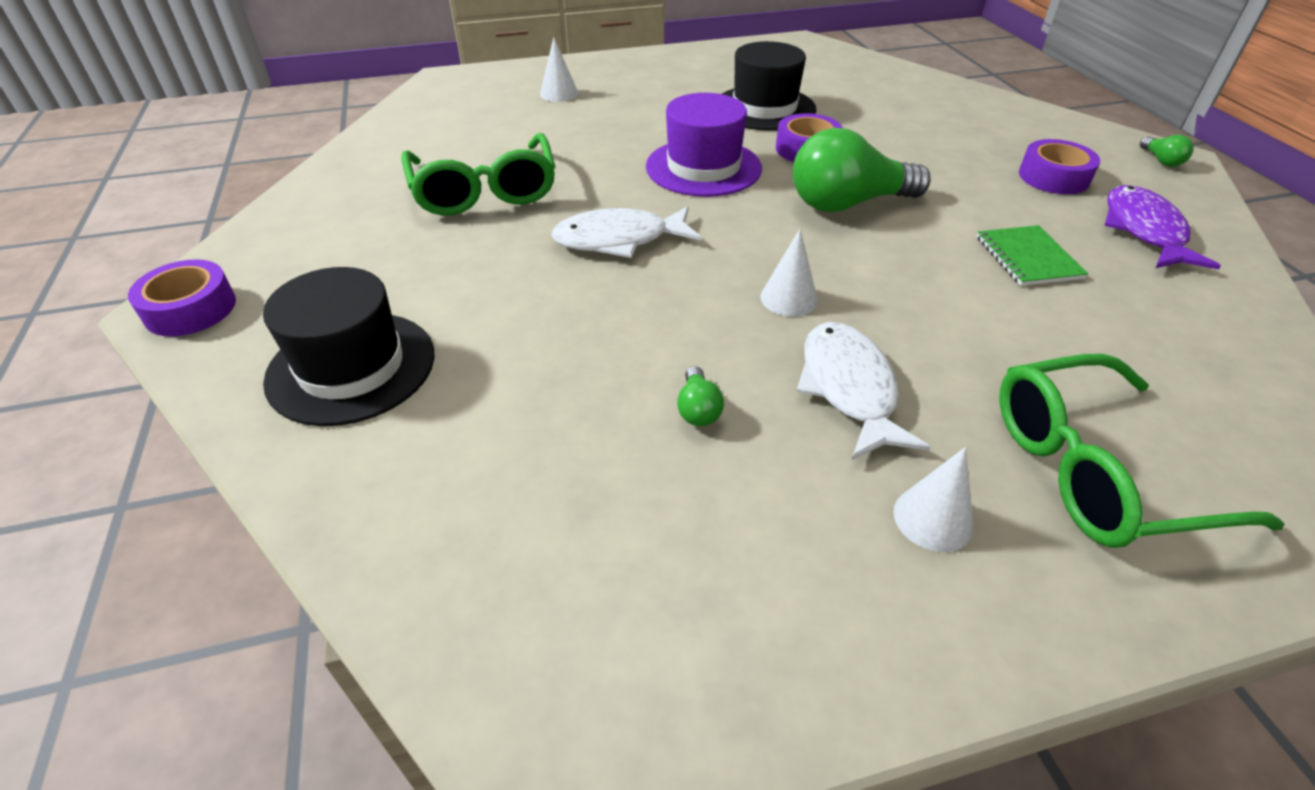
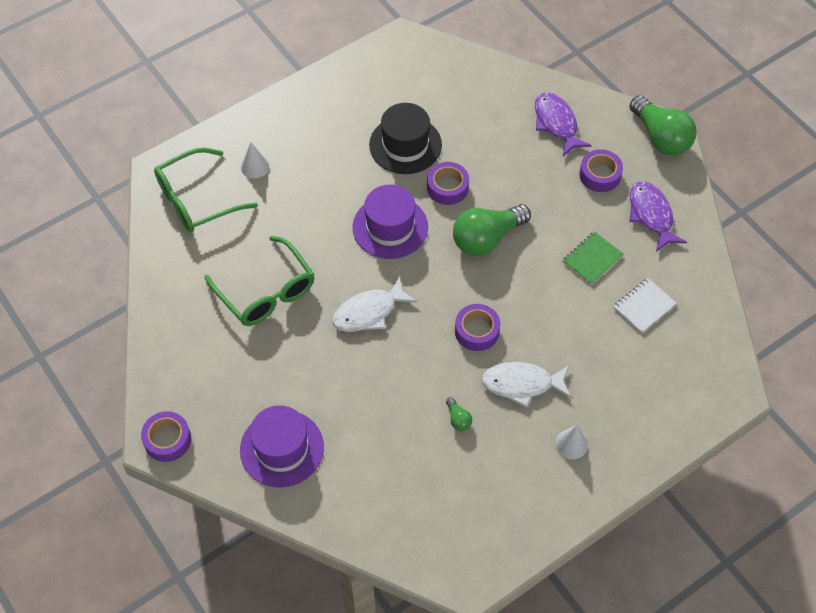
camera: 20 degrees left, 15 degrees up
(351, 367) = (282, 448): black hat -> purple hat
(788, 298) = (477, 331): white cone -> purple tape
(849, 388) = (522, 384): white fish -> white fish turned 60 degrees counterclockwise
(991, 125) = (556, 123): none -> purple fish
(1028, 258) = (592, 259): green notebook -> green notebook turned 75 degrees clockwise
(1096, 470) = (633, 397): green glasses -> green glasses (197, 199)
(1127, 335) = (644, 306): none -> white notebook
(1161, 160) = (661, 137): green light bulb -> green light bulb, size x2.38

